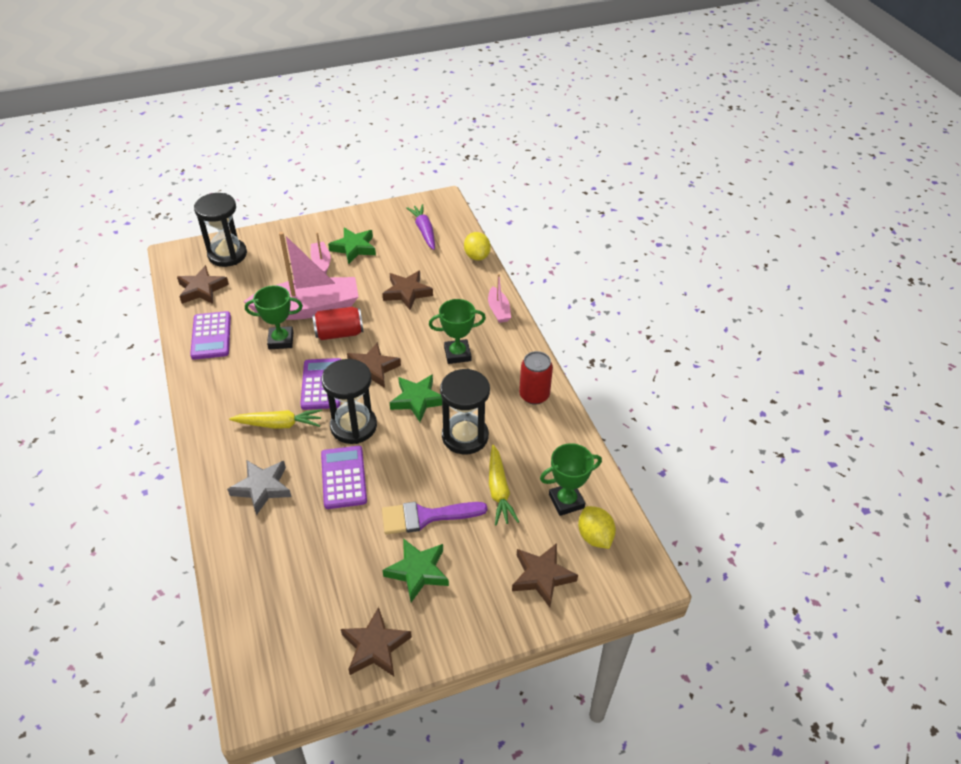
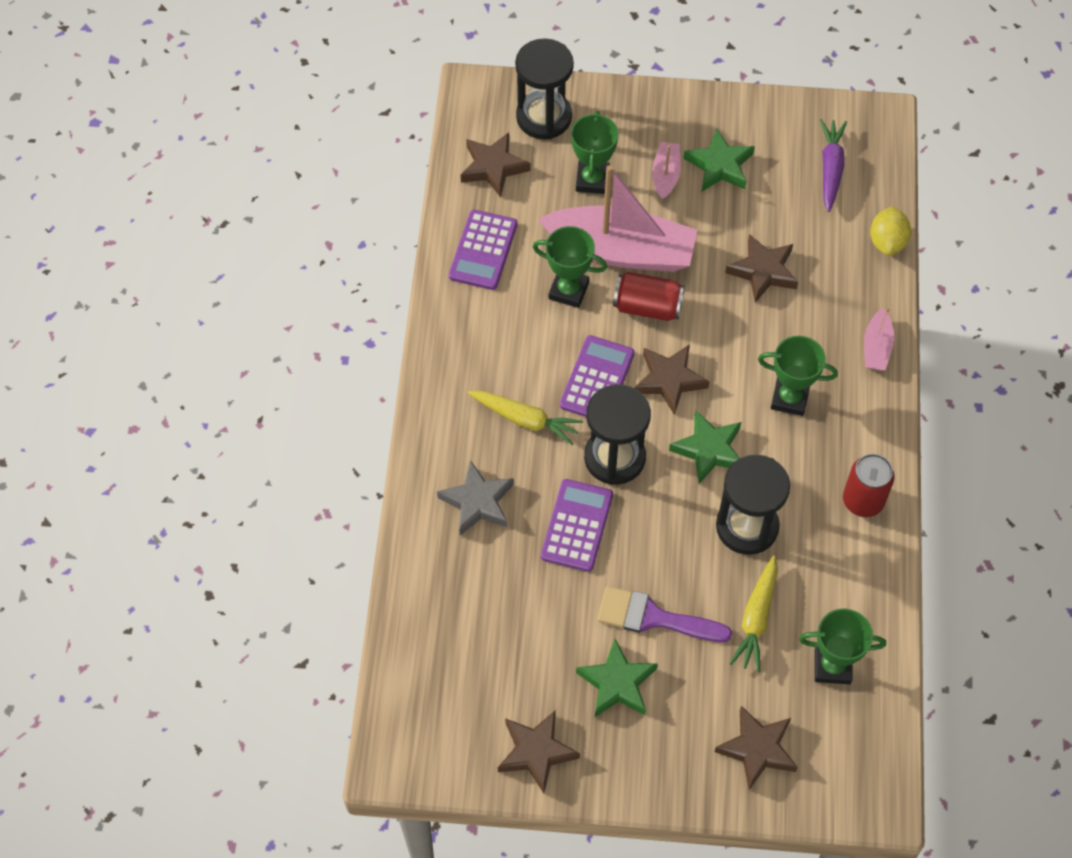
camera: 25 degrees right, 15 degrees up
(273, 277) = (592, 180): none -> green trophy
(594, 536) = (844, 726): yellow lemon -> none

